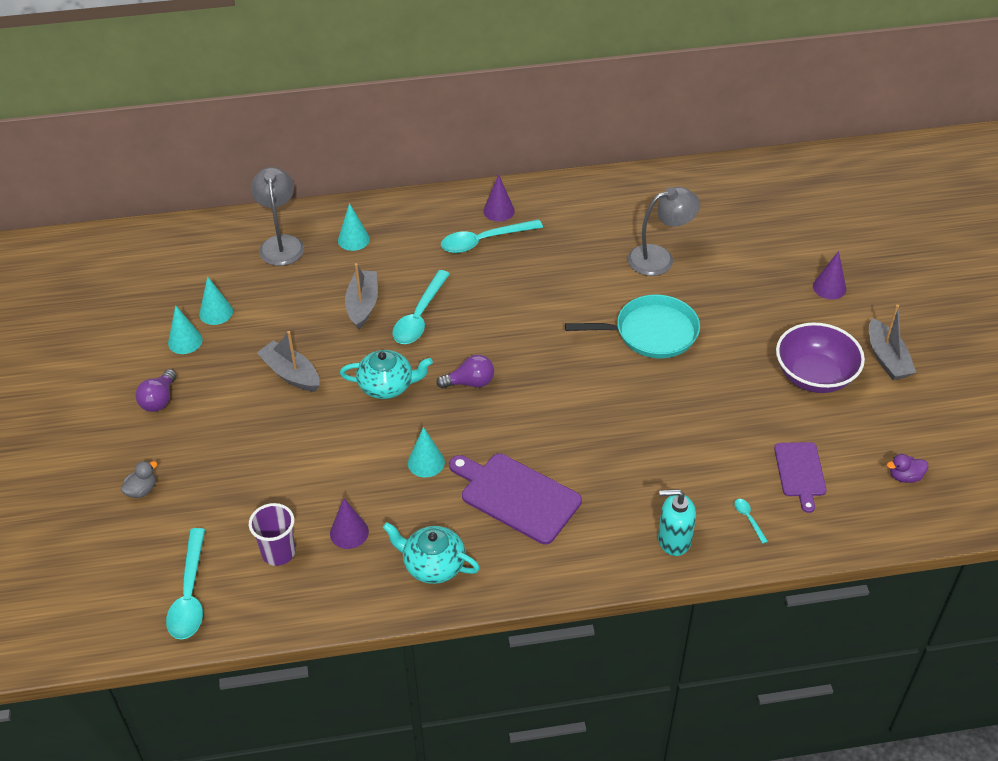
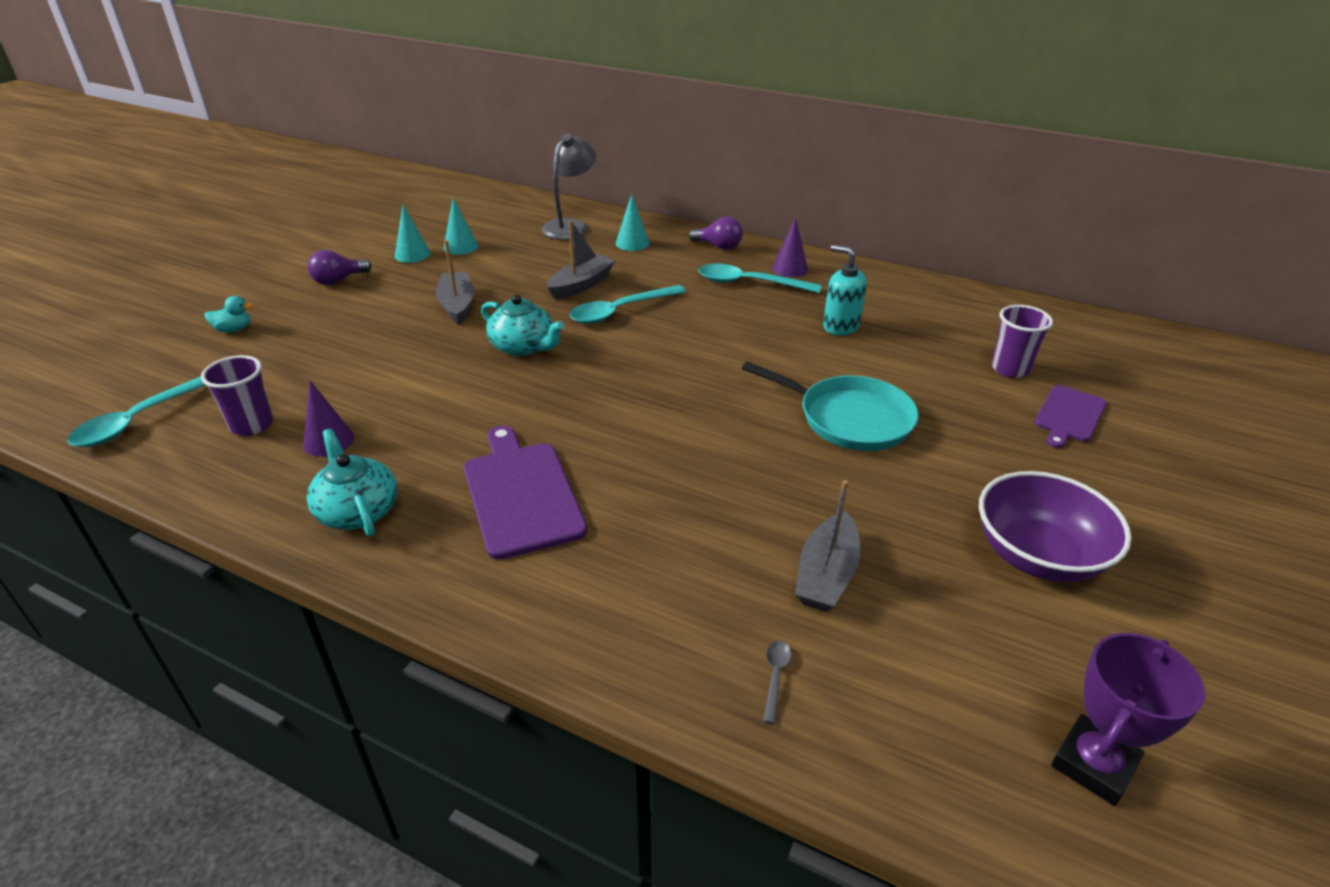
camera: 35 degrees right, 10 degrees down
(141, 490) = (233, 329): grey duck -> turquoise duck
(426, 462) = (475, 420): turquoise cone -> none
(470, 383) = (601, 377): purple light bulb -> purple light bulb (718, 246)
(659, 258) = (928, 361): grey lamp -> none
(674, 540) = (645, 642): turquoise soap dispenser -> turquoise soap dispenser (840, 326)
(711, 240) = (1010, 369): none -> purple cup
(748, 519) = (775, 677): turquoise spoon -> grey spoon
(800, 472) = (911, 660): purple cutting board -> purple cutting board (1069, 415)
(829, 287) = (1143, 472): purple cone -> none
(887, 358) = (1179, 588): grey boat -> grey boat (826, 574)
(904, 477) = (1093, 764): purple duck -> purple trophy

